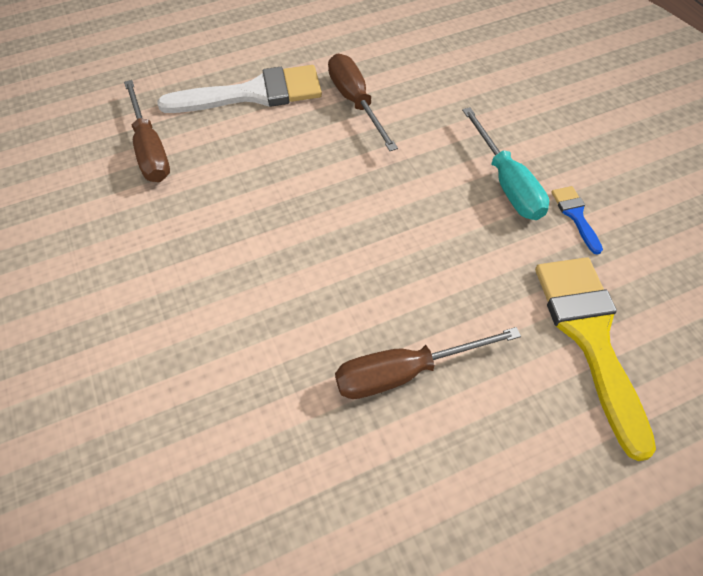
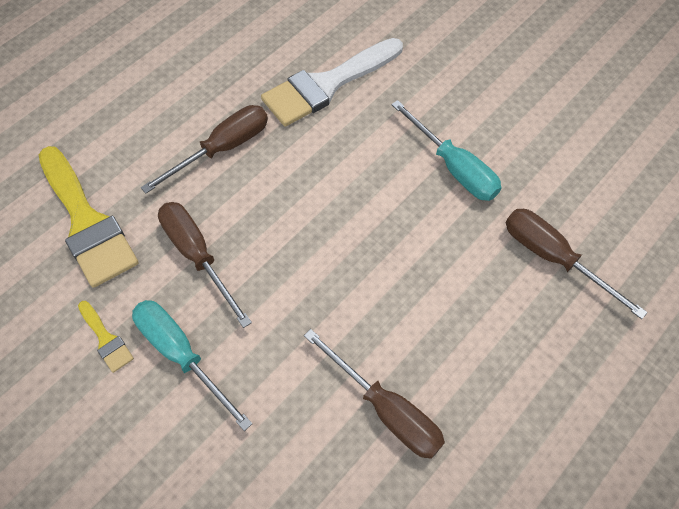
camera: 155 degrees right, 5 degrees up
(165, 253) = (453, 167): none -> turquoise screwdriver
(254, 94) = (508, 375): white brush -> white brush (327, 85)
(470, 258) = (198, 256): none -> brown screwdriver
(575, 215) = (106, 339): blue brush -> yellow brush

